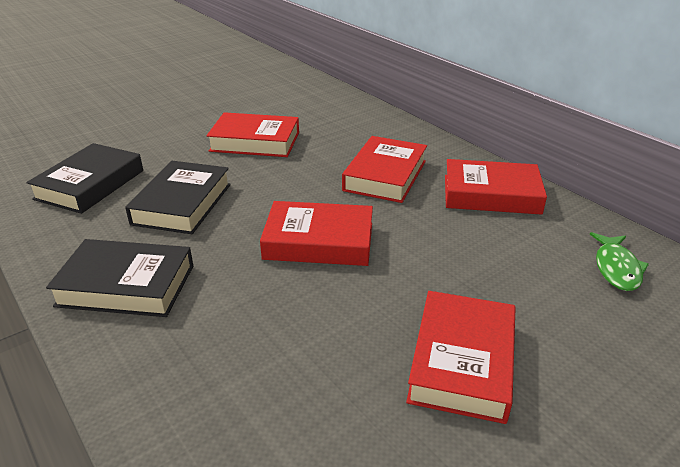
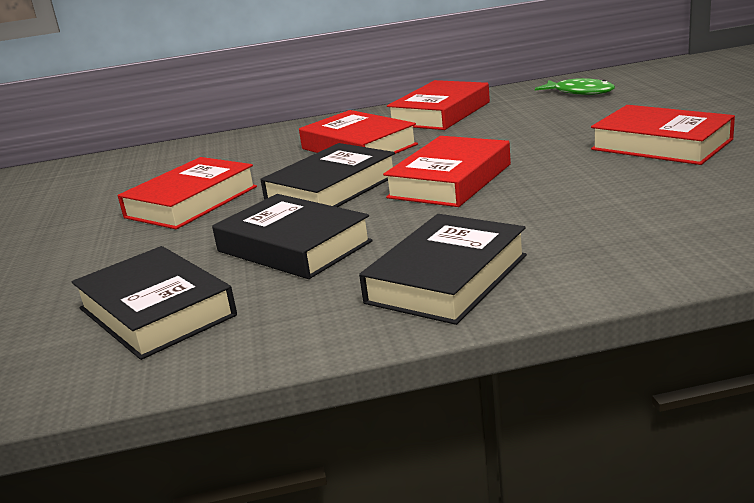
camera: 60 degrees left, 10 degrees down
(290, 189) = (331, 188): none -> black book

